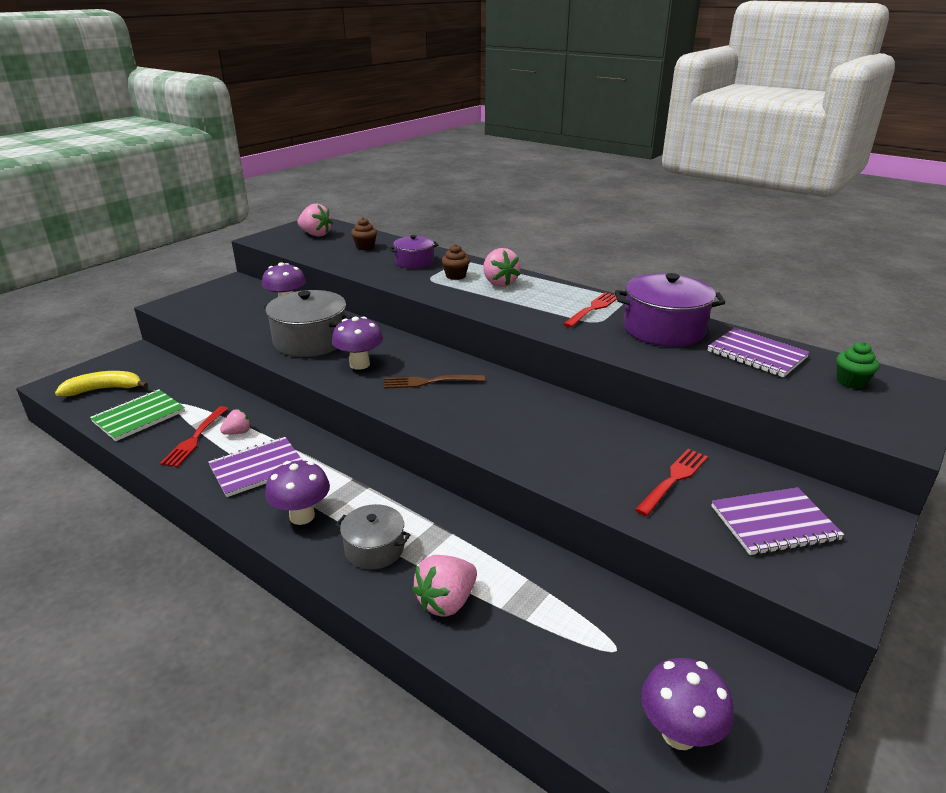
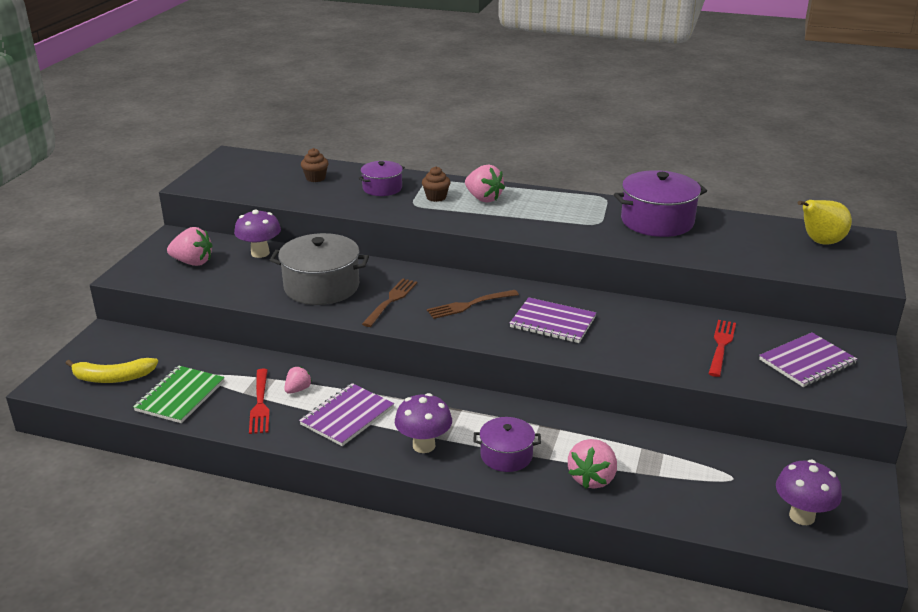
camera: 20 degrees left, 0 degrees up
(104, 389) = (112, 378): yellow banana -> yellow banana turned 150 degrees counterclockwise
(316, 234) = (248, 171): pink strawberry -> pink strawberry (193, 262)
(359, 364) = (391, 301): purple mushroom -> brown fork
(374, 549) = (506, 455): grey pot -> purple pot
(593, 309) = (586, 211): red fork -> none
(756, 354) = (741, 231): purple notebook -> purple notebook (552, 322)
(851, 382) = (820, 242): green cupcake -> yellow pear

